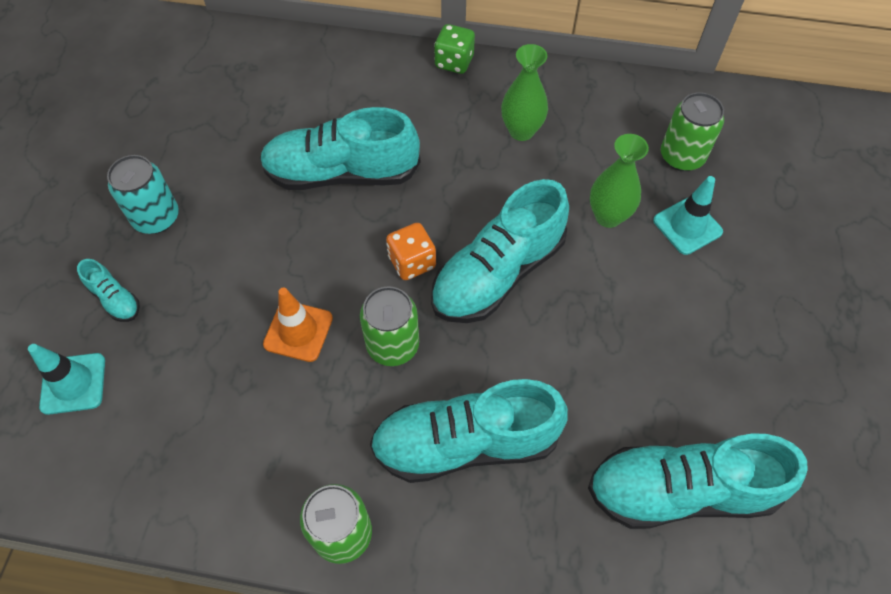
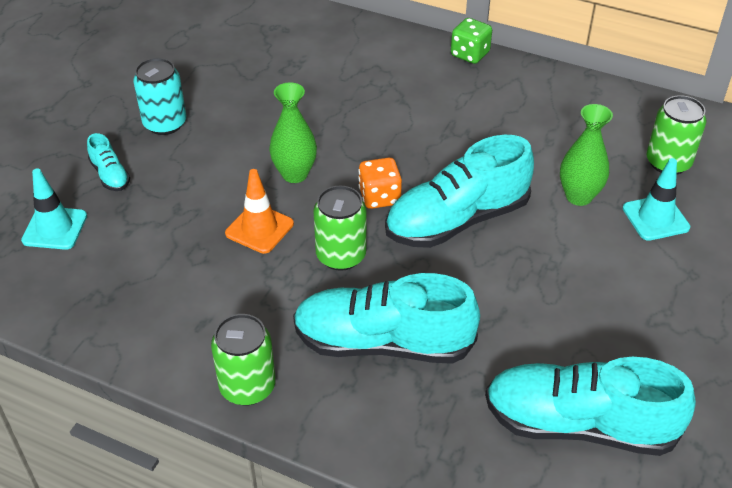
camera: 15 degrees right, 15 degrees down
(342, 173) = (338, 120): turquoise shoe -> none
(521, 131) = (516, 116): green vase -> green vase (295, 174)

